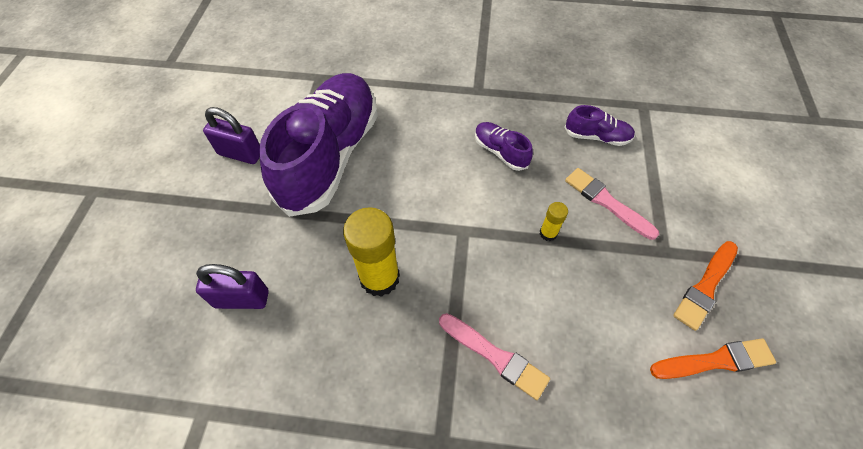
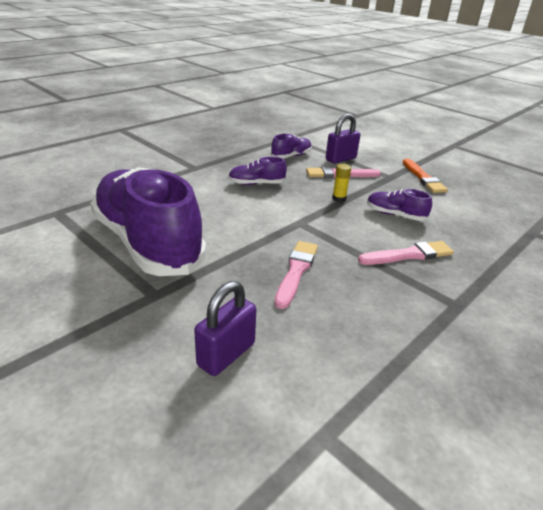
camera: 55 degrees left, 25 degrees down
(240, 154) = (58, 286): purple padlock -> purple padlock (340, 159)
(379, 278) = (296, 271): yellow glue stick -> pink brush
(569, 303) = (395, 215): none -> purple shoe
(715, 360) = (468, 196): orange brush -> none

